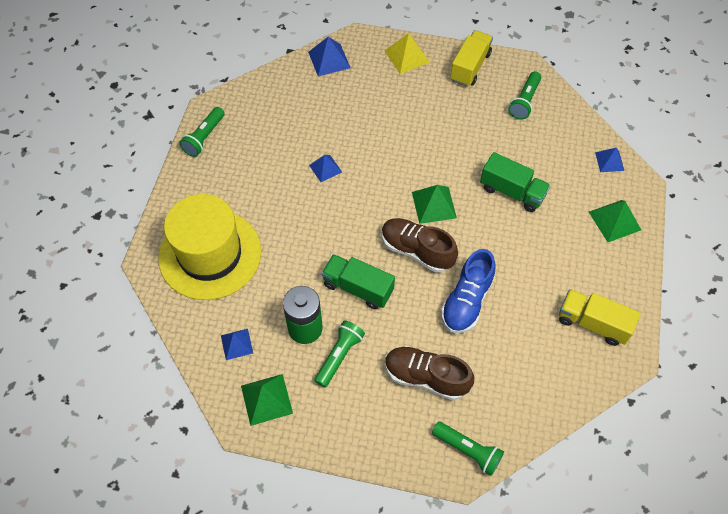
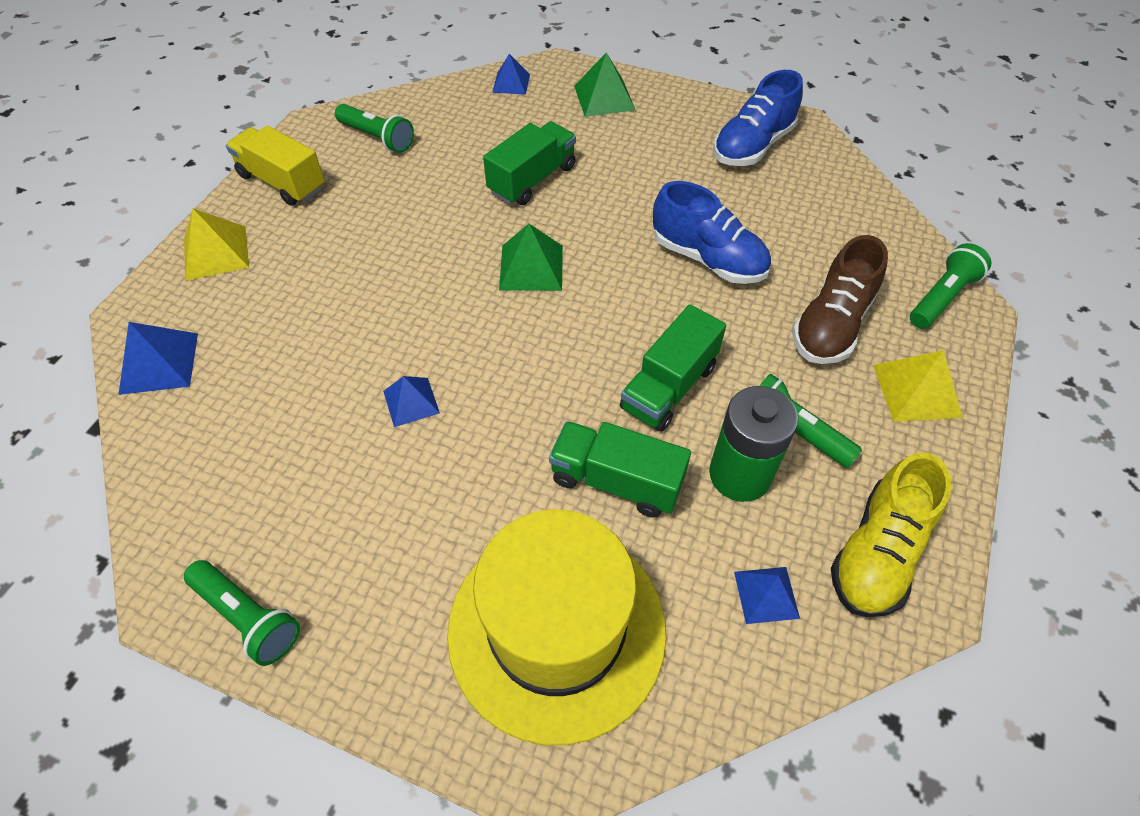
camera: 80 degrees left, 5 degrees down
(266, 399) = (877, 553): green pyramid -> yellow shoe
(292, 269) = (616, 481): none -> green truck
(382, 427) = (917, 390): none -> yellow pyramid
(416, 251) = (611, 301): brown shoe -> none
(592, 323) = (752, 146): yellow truck -> blue shoe

